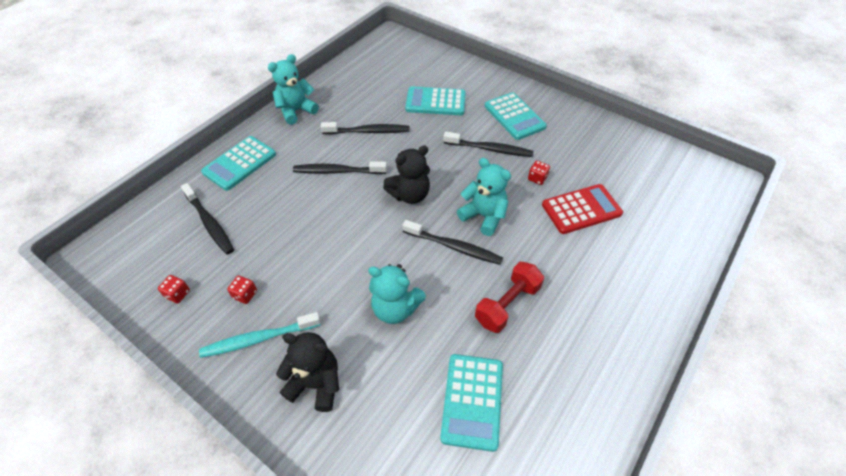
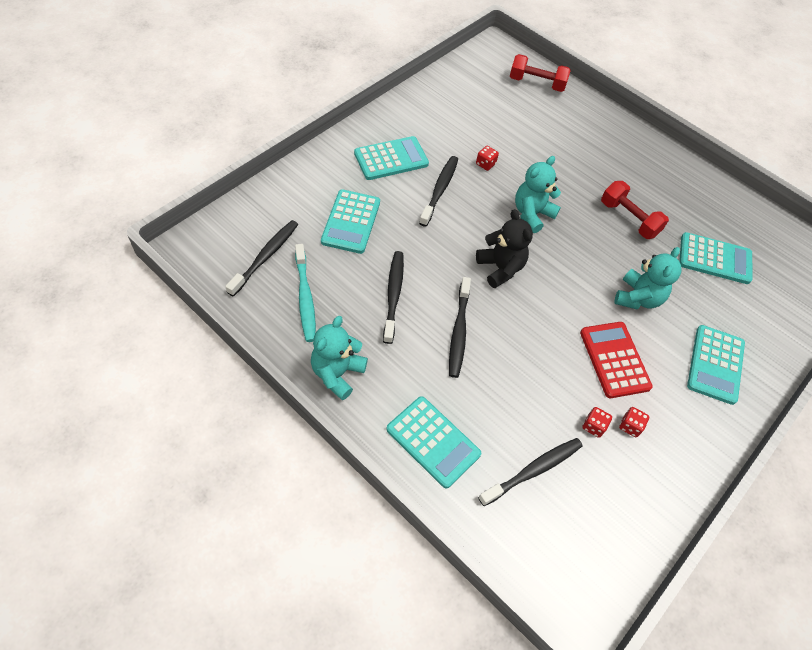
camera: 90 degrees left, 5 degrees up
(178, 294) = (633, 495): red dice -> red dice (593, 426)
(259, 339) = (678, 411): turquoise toothbrush -> turquoise toothbrush (305, 298)
(296, 111) = (337, 373): turquoise teddy bear -> turquoise teddy bear turned 60 degrees clockwise
(316, 383) = (715, 364): black teddy bear -> turquoise calculator
(454, 247) = (568, 243): black toothbrush -> black toothbrush (265, 257)
(581, 209) = (526, 144): red calculator -> red calculator (614, 360)
(688, 216) = (536, 83): none -> red dumbbell

